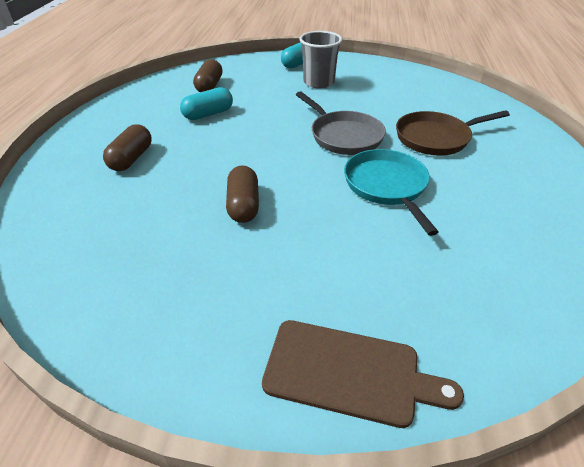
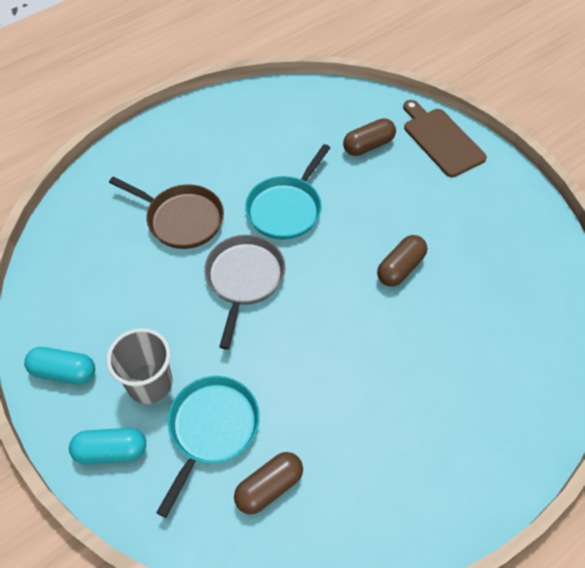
camera: 135 degrees left, 15 degrees up
(131, 158) = (449, 397): brown capsule -> brown capsule (368, 145)
(208, 114) = (324, 419): turquoise capsule -> turquoise capsule (64, 372)
(264, 86) = (211, 429): none -> turquoise pan

